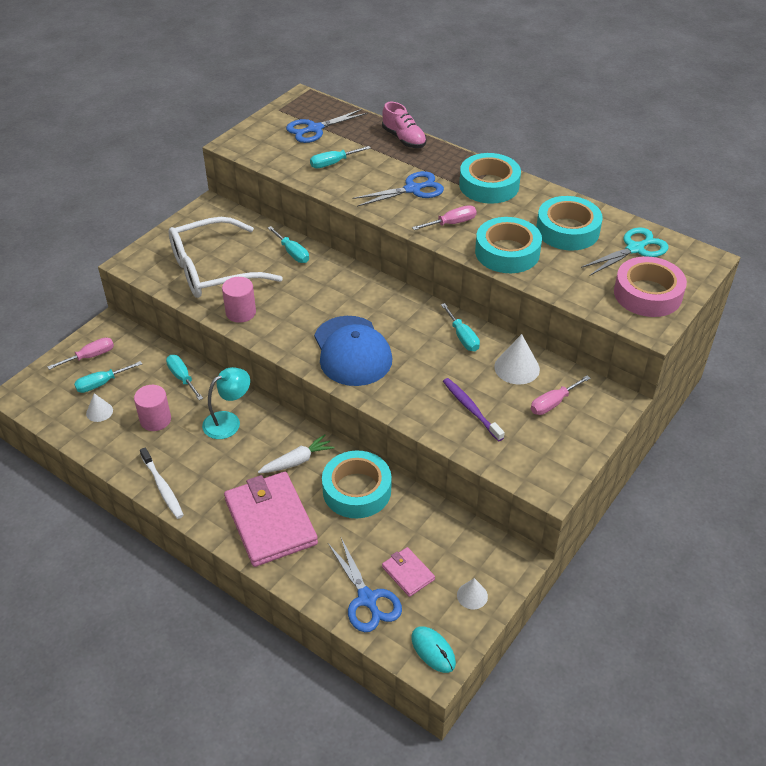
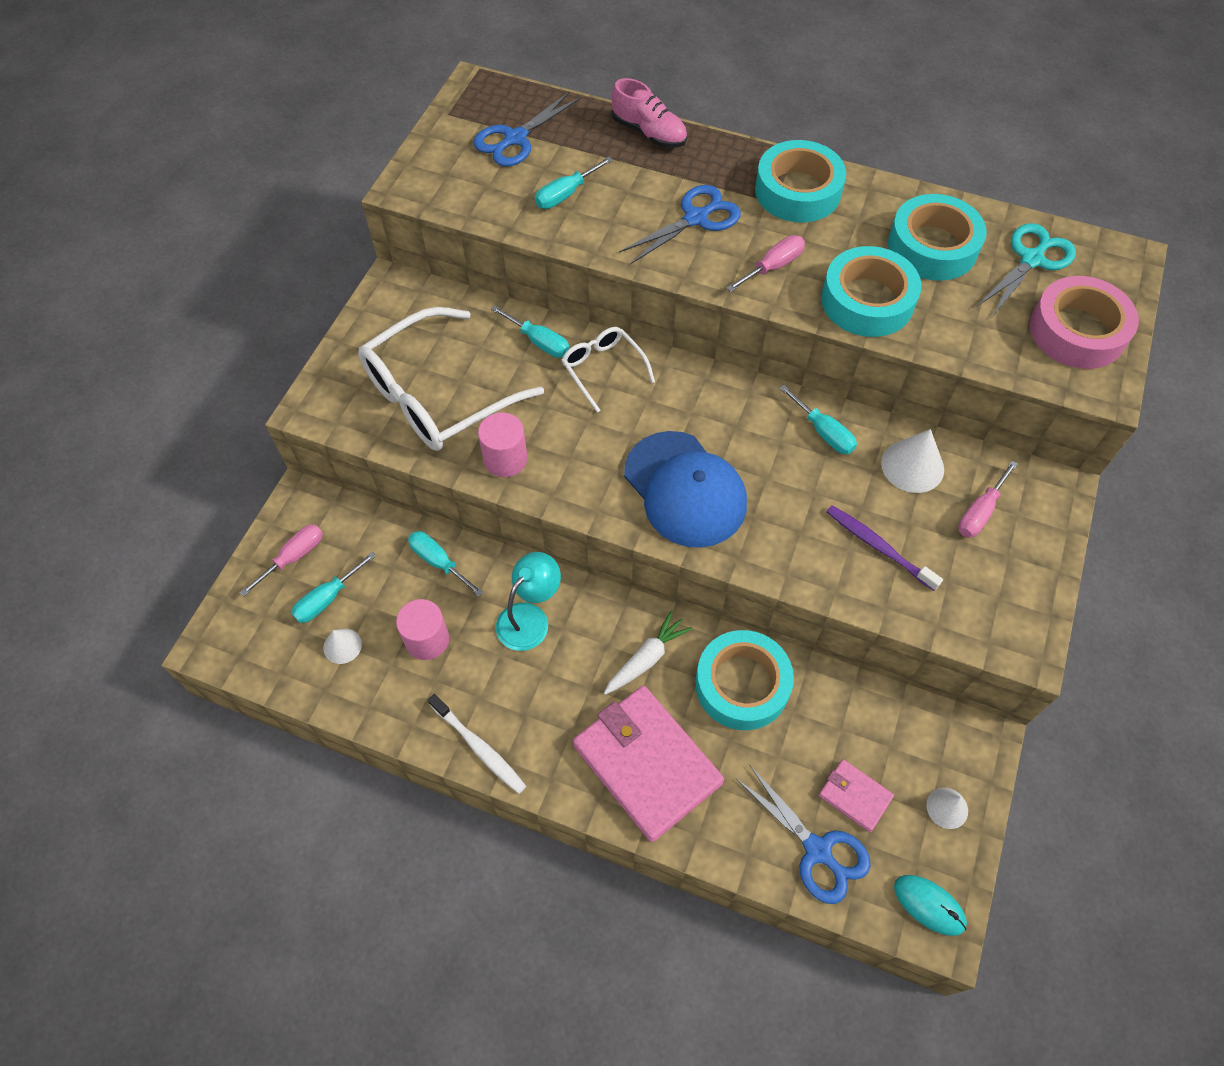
camera: 15 degrees left, 15 degrees up
(328, 275) = (603, 369): none -> white glasses

